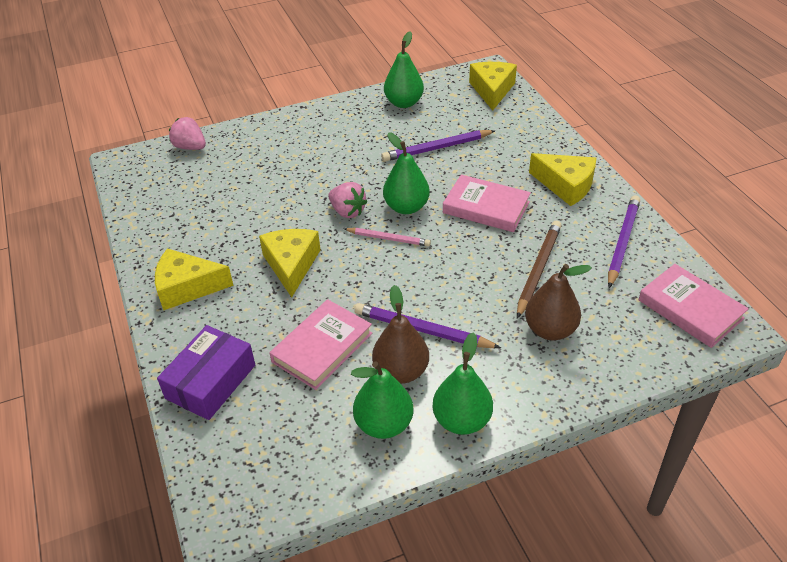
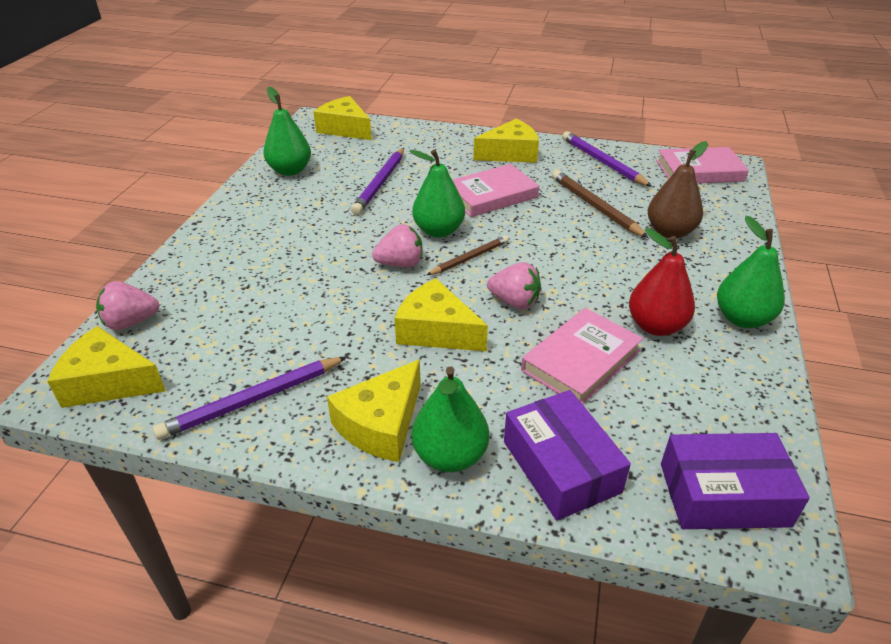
camera: 55 degrees left, 5 degrees down
(140, 172) = (108, 382): none -> yellow cheese
(244, 473) = (723, 494): none -> purple box
(322, 347) = (581, 361): pink book -> pink book turned 60 degrees clockwise
(358, 285) = (514, 302): none -> pink strawberry
(384, 424) = (717, 365): green pear -> green pear (450, 456)
(388, 238) = (470, 258): pink pencil -> brown pencil
(401, 371) = (656, 326): brown pear -> red pear
(422, 330) = (612, 292): purple pencil -> purple pencil (252, 400)

